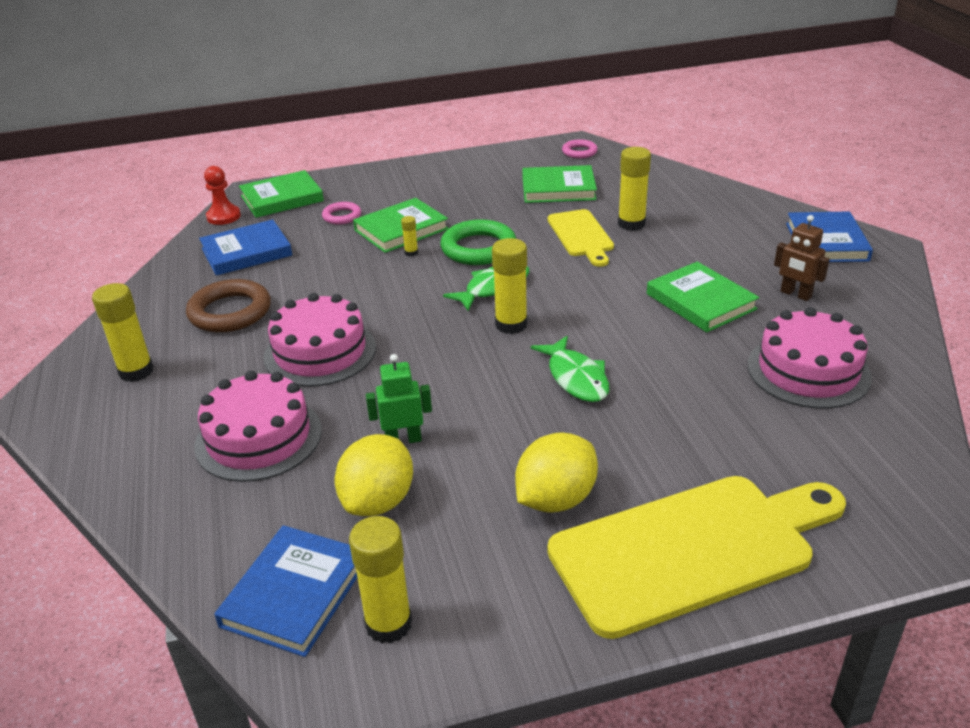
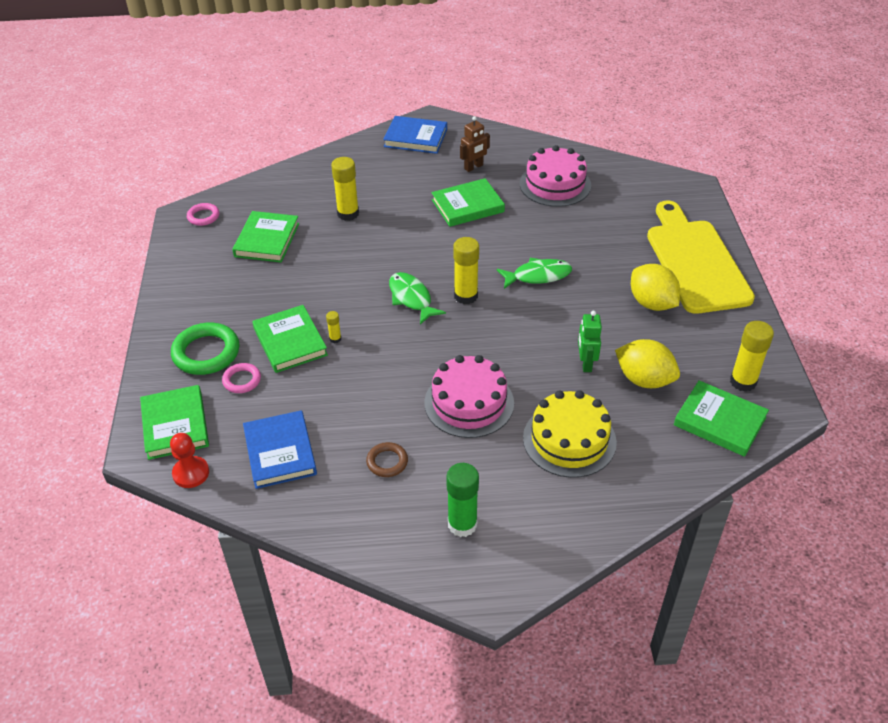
camera: 80 degrees left, 10 degrees up
(136, 371) = (462, 524): yellow glue stick -> green glue stick
(230, 312) = (387, 462): brown ring -> brown ring, size x0.55
(258, 438) = (569, 440): pink cake -> yellow cake
(294, 594) = (719, 421): blue book -> green book
(478, 248) = (347, 299): green ring -> green ring (206, 353)
(581, 235) = (353, 241): yellow cutting board -> none

